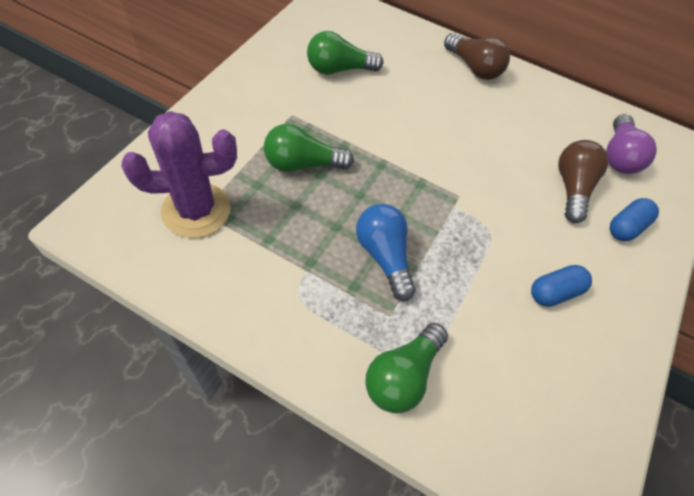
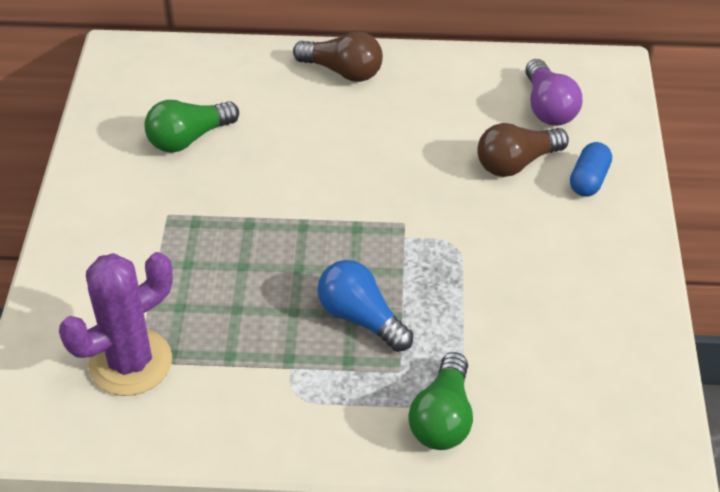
camera: 20 degrees left, 10 degrees down
(302, 164) = (215, 263): green light bulb -> none
(554, 292) = (548, 276): blue capsule -> none
(572, 188) = (516, 163): brown light bulb -> brown light bulb turned 105 degrees counterclockwise

